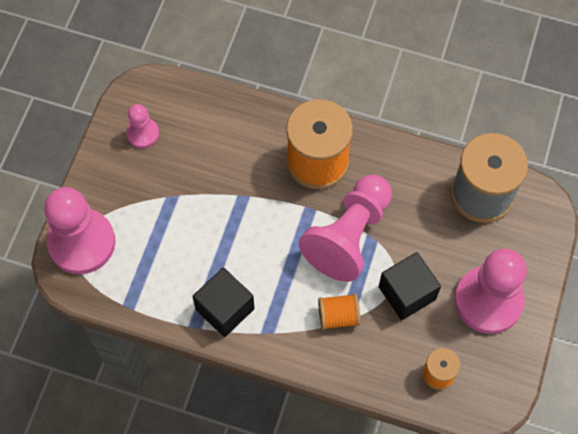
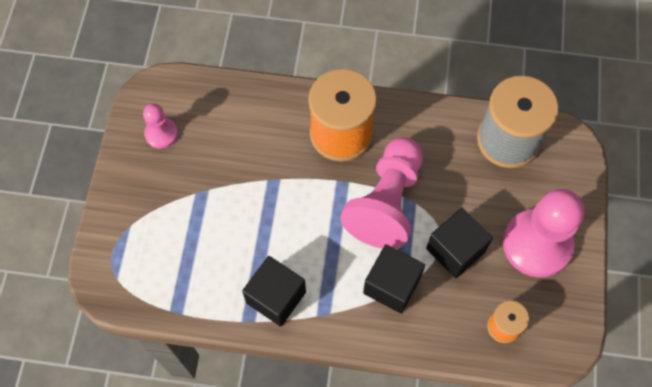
camera: 10 degrees left, 0 degrees up
(82, 242) = (117, 254): pink pawn -> none
(338, 316) = (391, 285): orange spool -> black cube

